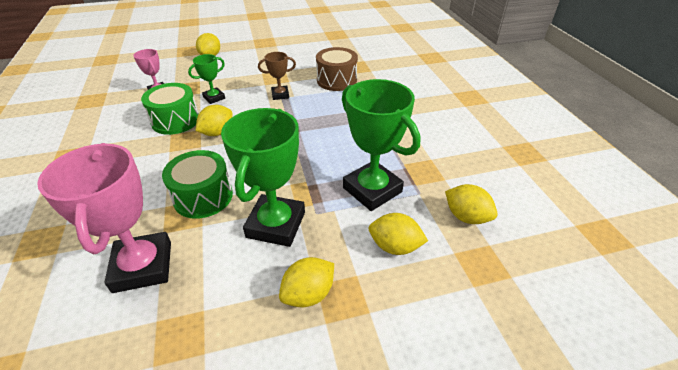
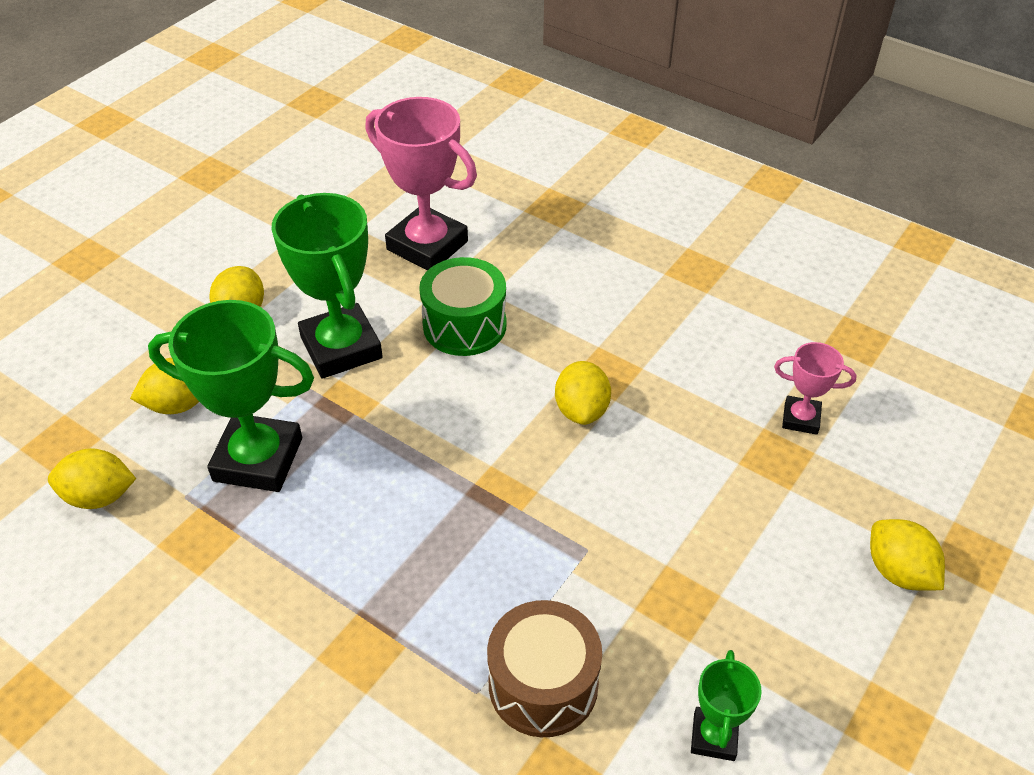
camera: 140 degrees right, 5 degrees up
(175, 120) = (673, 389): green drum -> none
(214, 98) = (696, 468): green trophy -> green trophy (714, 736)
(280, 95) = (598, 555): brown trophy -> none

